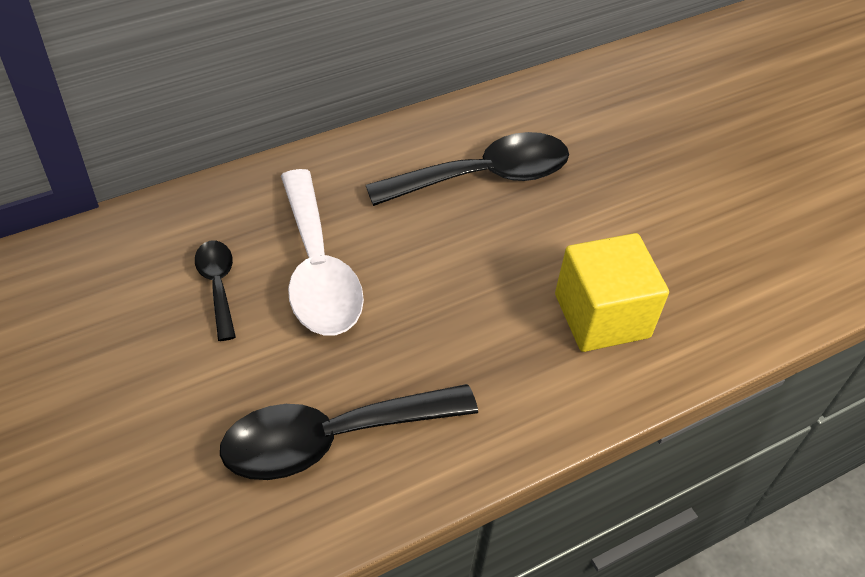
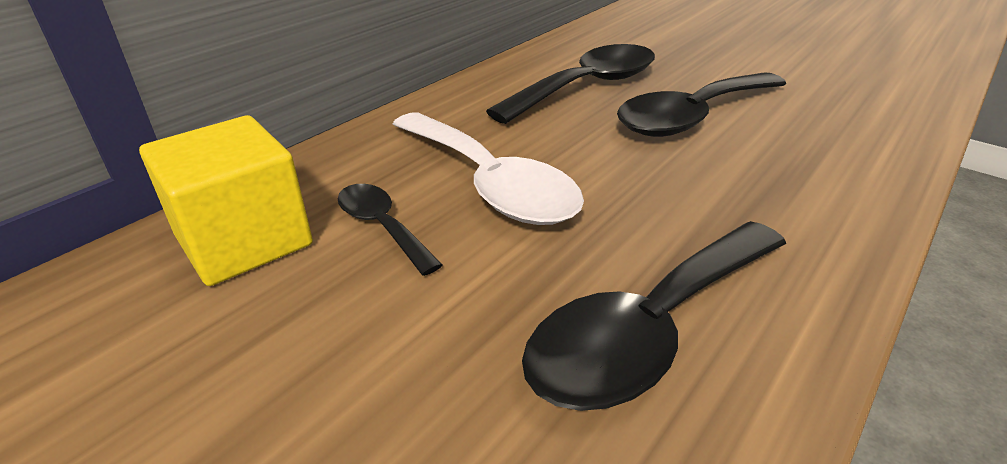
camera: 20 degrees left, 15 degrees down
(544, 251) = (692, 117): none -> black spoon
(602, 315) = (793, 143): yellow cube -> yellow cube (244, 240)

